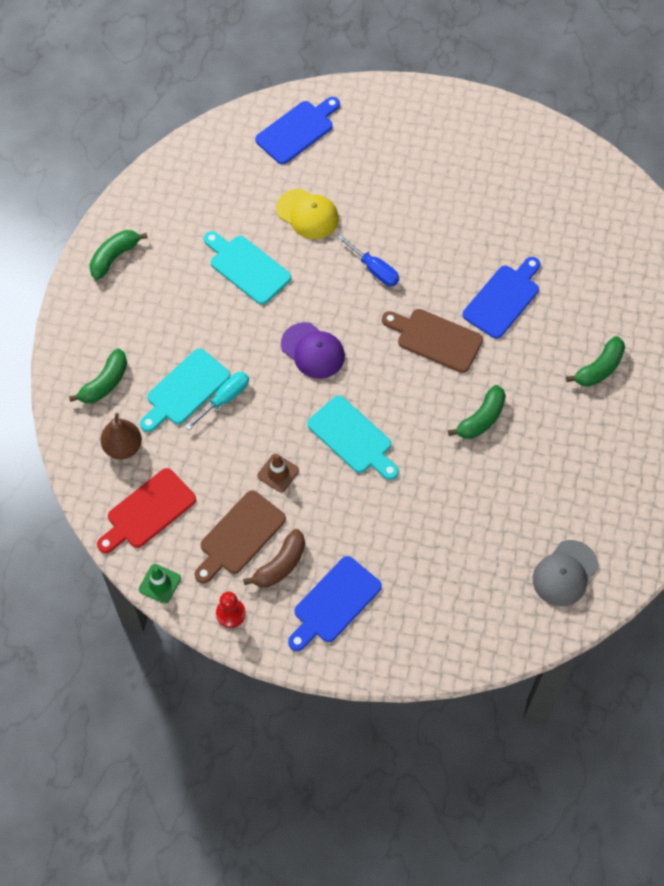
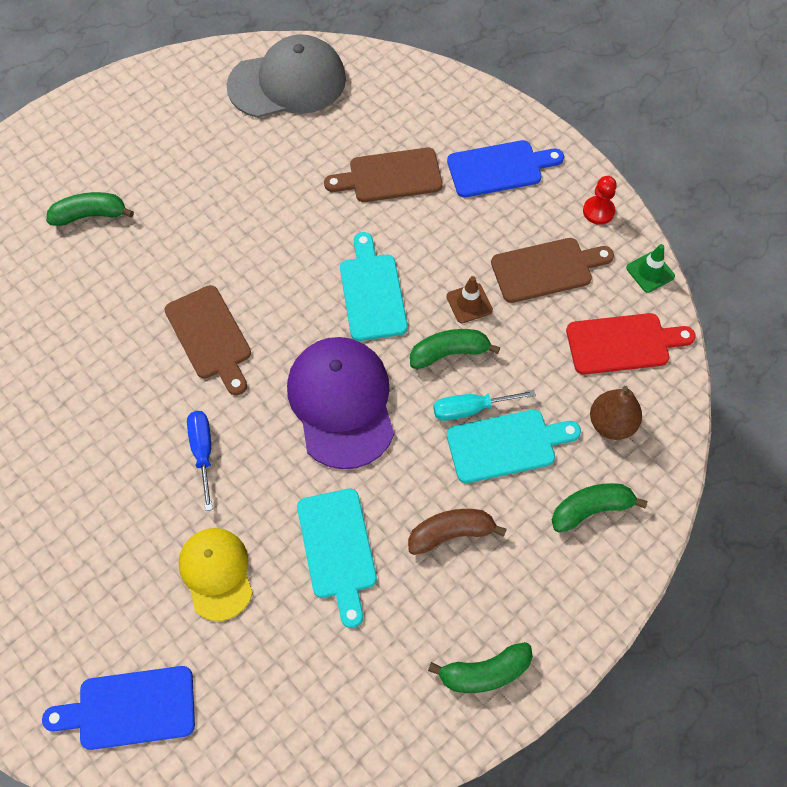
camera: 145 degrees left, 0 degrees up
(280, 565) = (525, 224): brown banana -> brown banana (451, 533)
(313, 351) = (341, 403): purple cap -> purple cap, size x1.61
(413, 540) = (390, 176): none -> brown cutting board
(481, 419) = (239, 237): green banana -> green banana (449, 353)
(503, 299) = (107, 335): blue cutting board -> none
(565, 573) = (287, 82): grey cap -> grey cap, size x1.61

